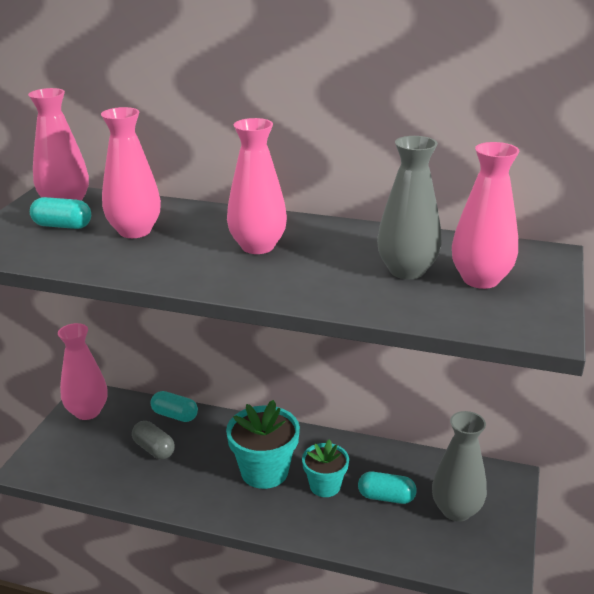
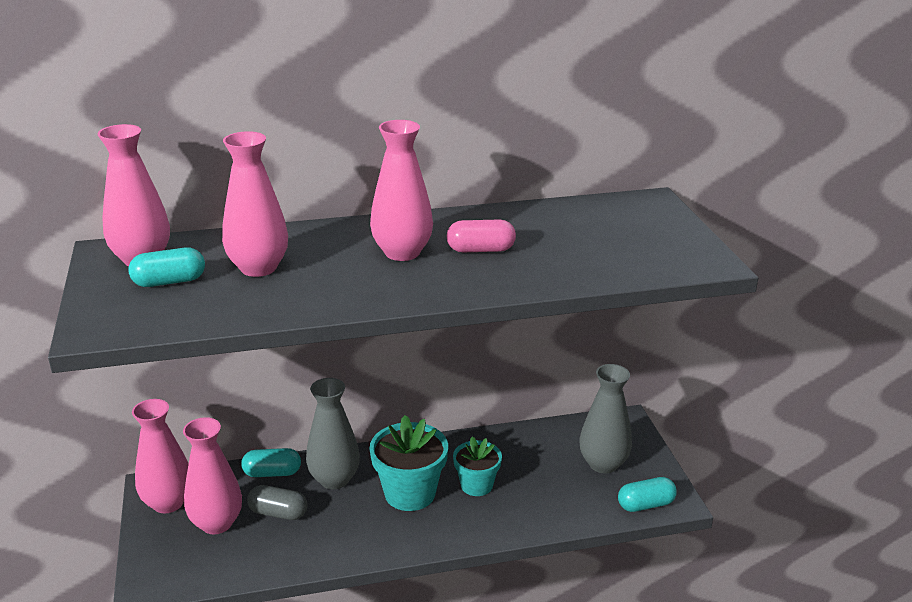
camera: 30 degrees left, 0 degrees up
(327, 261) = (480, 250): none -> pink capsule
(386, 497) = (537, 475): turquoise capsule -> turquoise capsule (645, 505)
(407, 270) = (558, 241): grey vase -> grey vase (334, 479)
(480, 279) = (623, 234): pink vase -> pink vase (216, 523)

